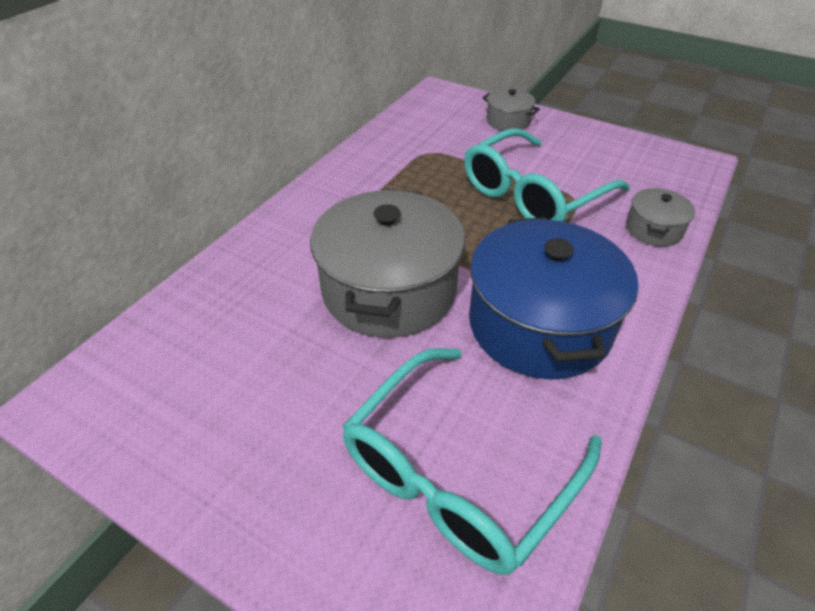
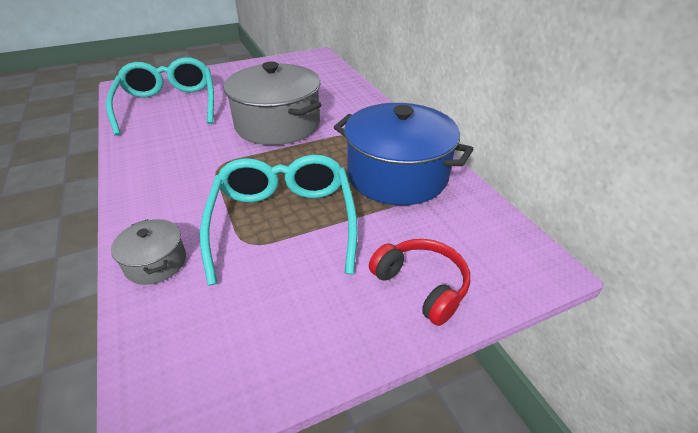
camera: 125 degrees right, 5 degrees down
(508, 121) = (421, 285): grey pot -> red headphones
(539, 324) = (184, 155): blue pot -> blue pot (397, 175)

